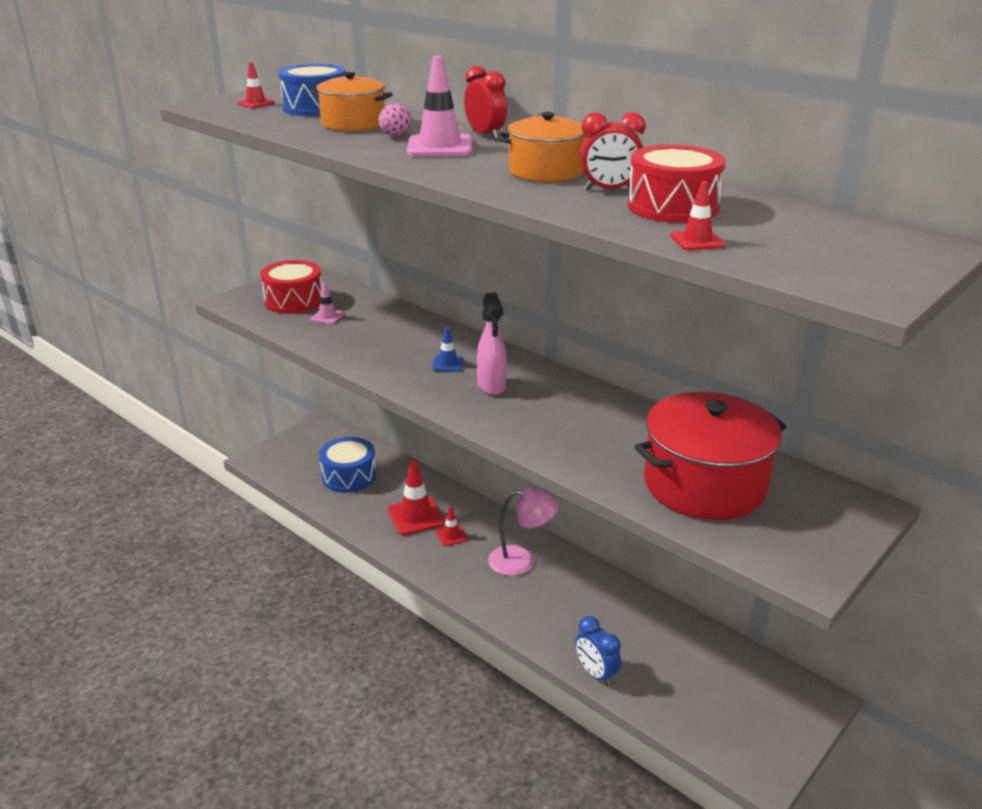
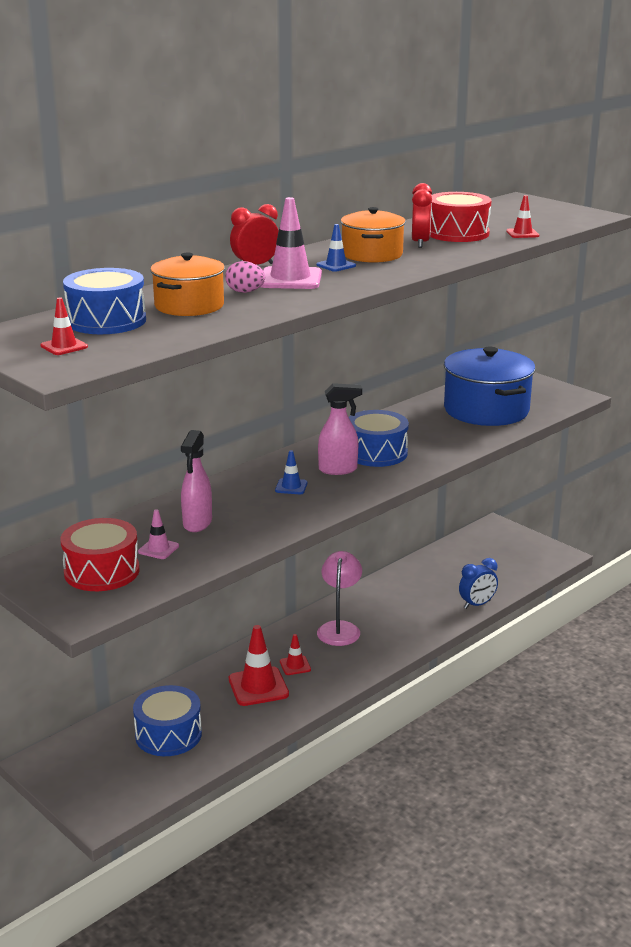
camera: 85 degrees left, 5 degrees down
(371, 328) = (197, 524): none -> pink spray bottle
(495, 160) = (336, 265): none -> blue traffic cone
(539, 406) = (376, 453): none -> blue drum
(704, 484) = (486, 410): red pot -> blue pot

